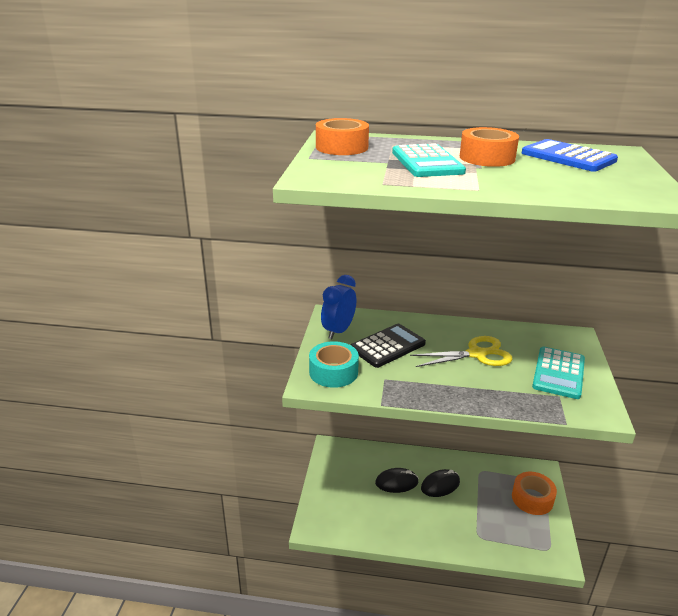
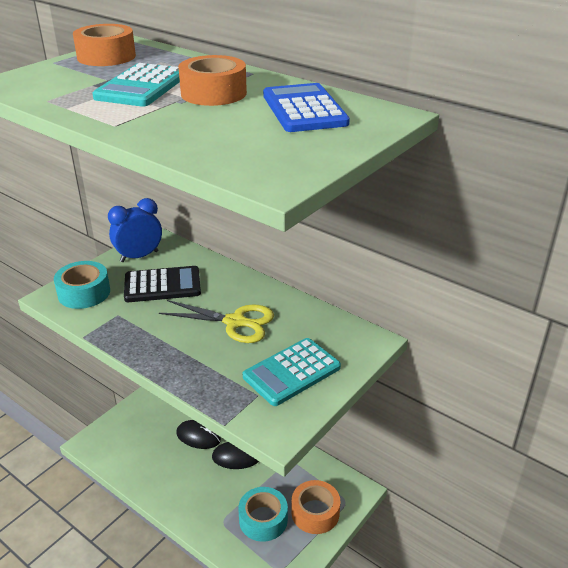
camera: 30 degrees right, 5 degrees up
(504, 520) = (263, 520): none -> turquoise tape

